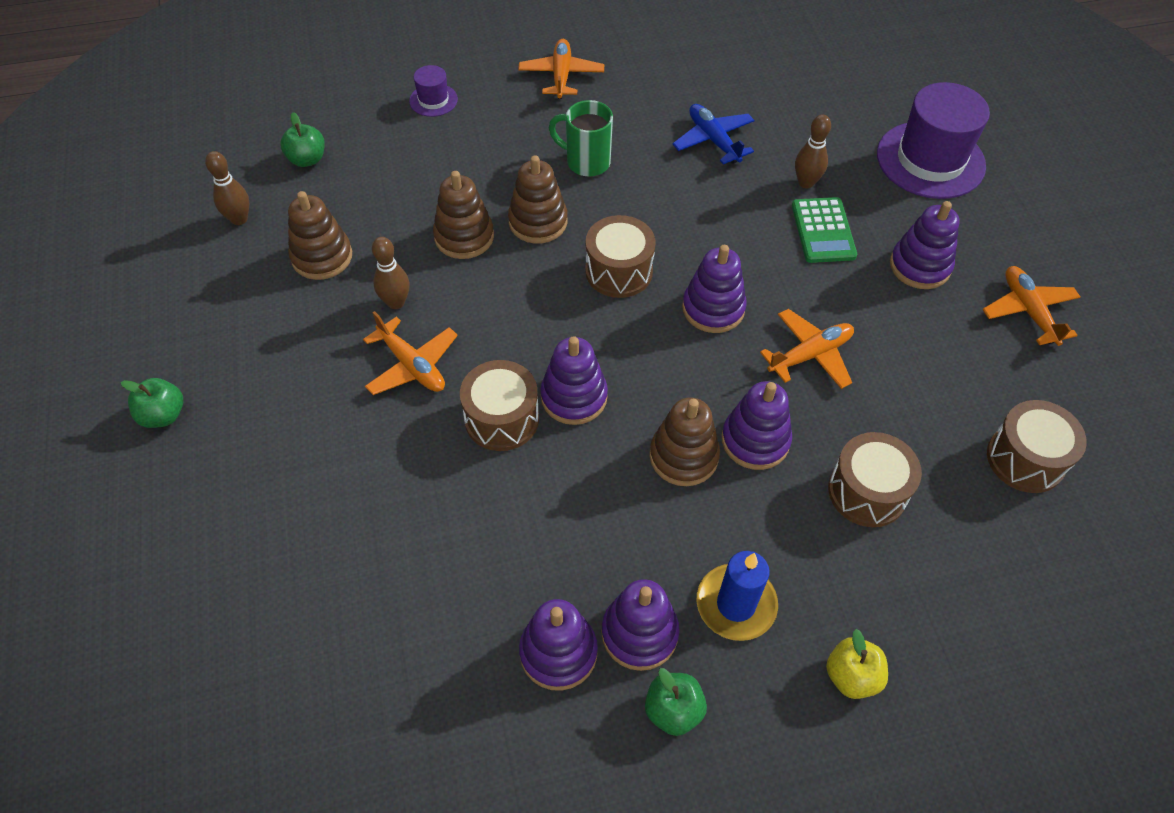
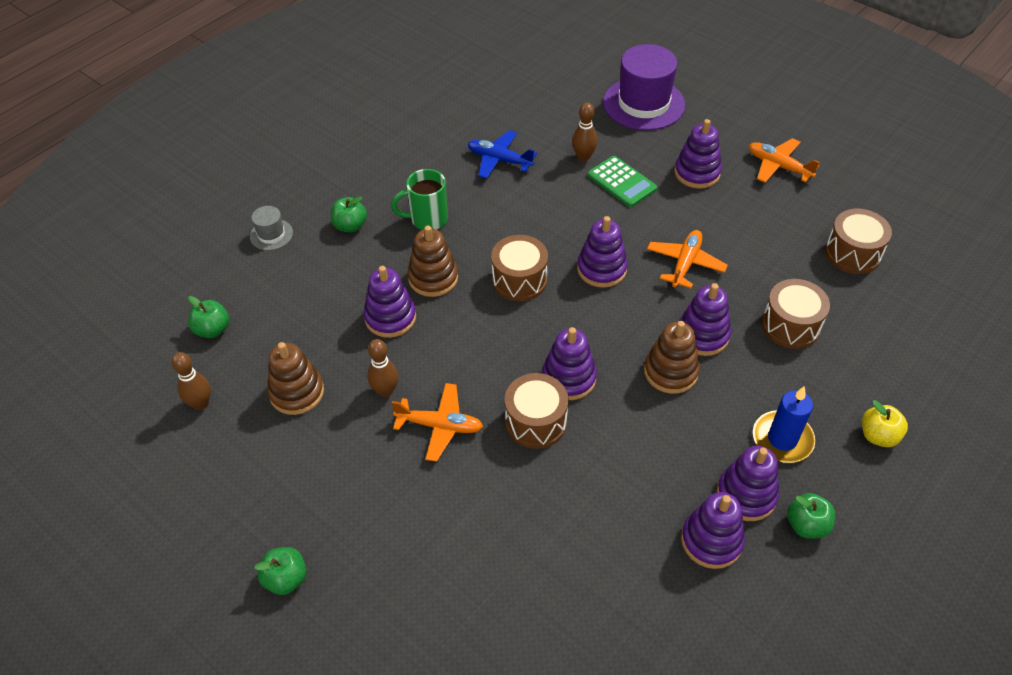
camera: 35 degrees left, 5 degrees down
(433, 100) = (271, 234): purple hat -> grey hat
(464, 237) = (390, 317): brown stacking toy -> purple stacking toy
(509, 129) = (350, 226): none -> green apple
(561, 76) = (352, 169): orange plane -> none

